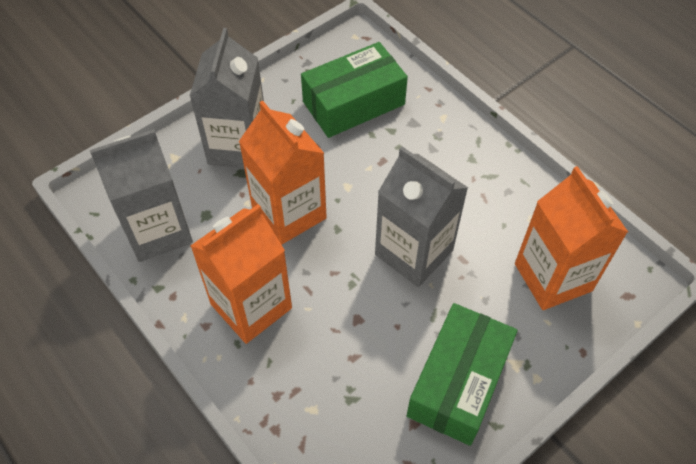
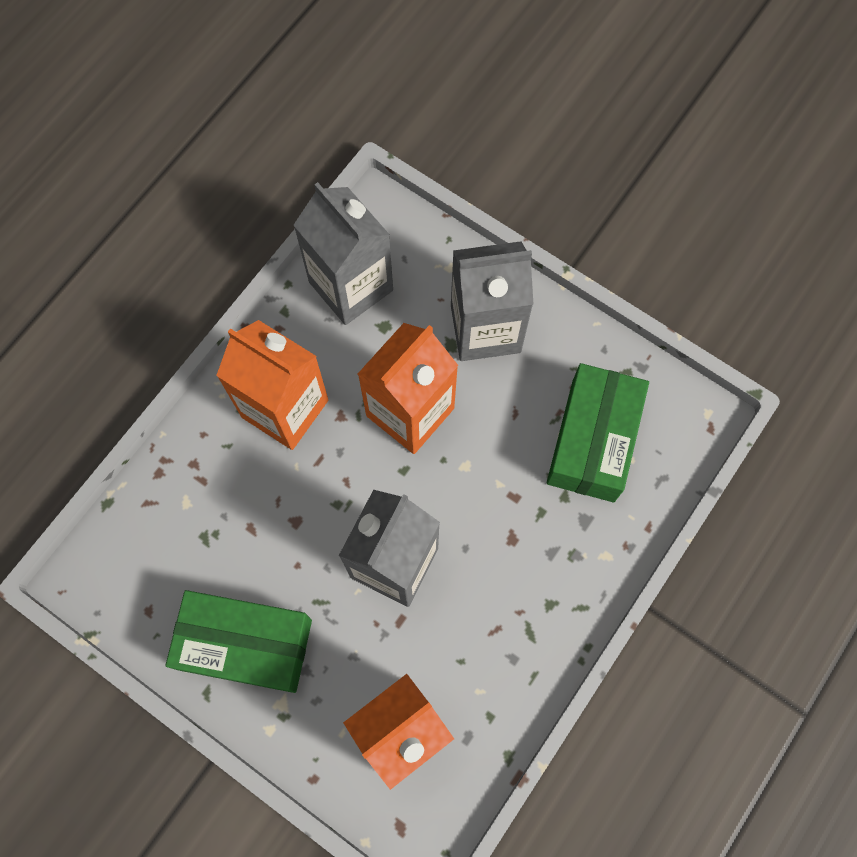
camera: 75 degrees right, 15 degrees up
(353, 103) = (593, 440): green box -> green box turned 60 degrees clockwise

